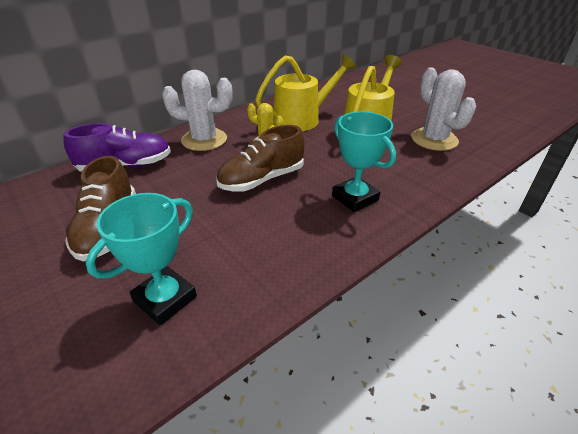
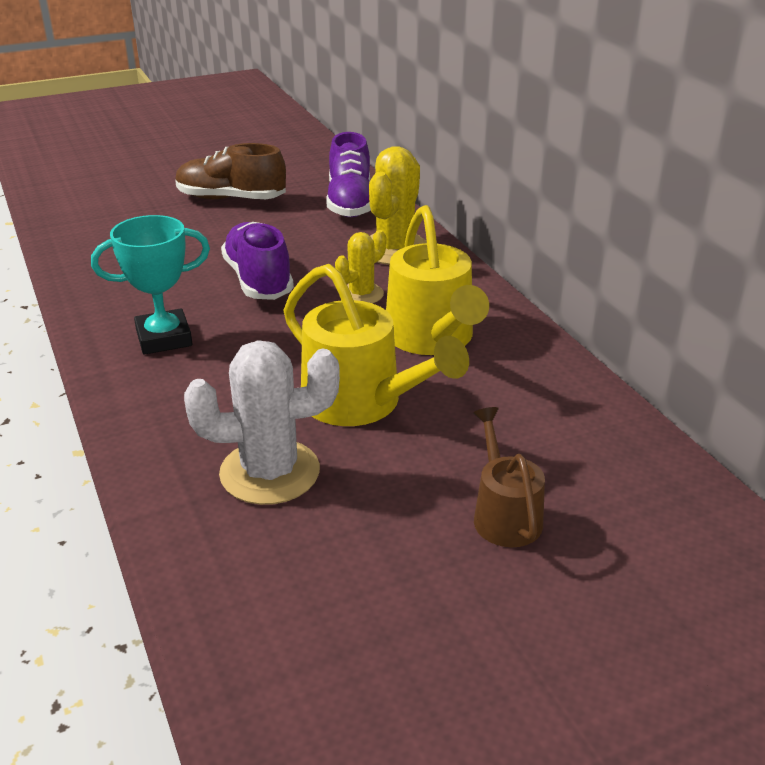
camera: 105 degrees right, 5 degrees down
(165, 299) = (112, 222): turquoise trophy -> none
(204, 140) = (394, 249): white cactus -> yellow cactus
(262, 179) = (258, 280): brown shoe -> purple shoe
(408, 97) = (504, 514): none -> brown watering can

